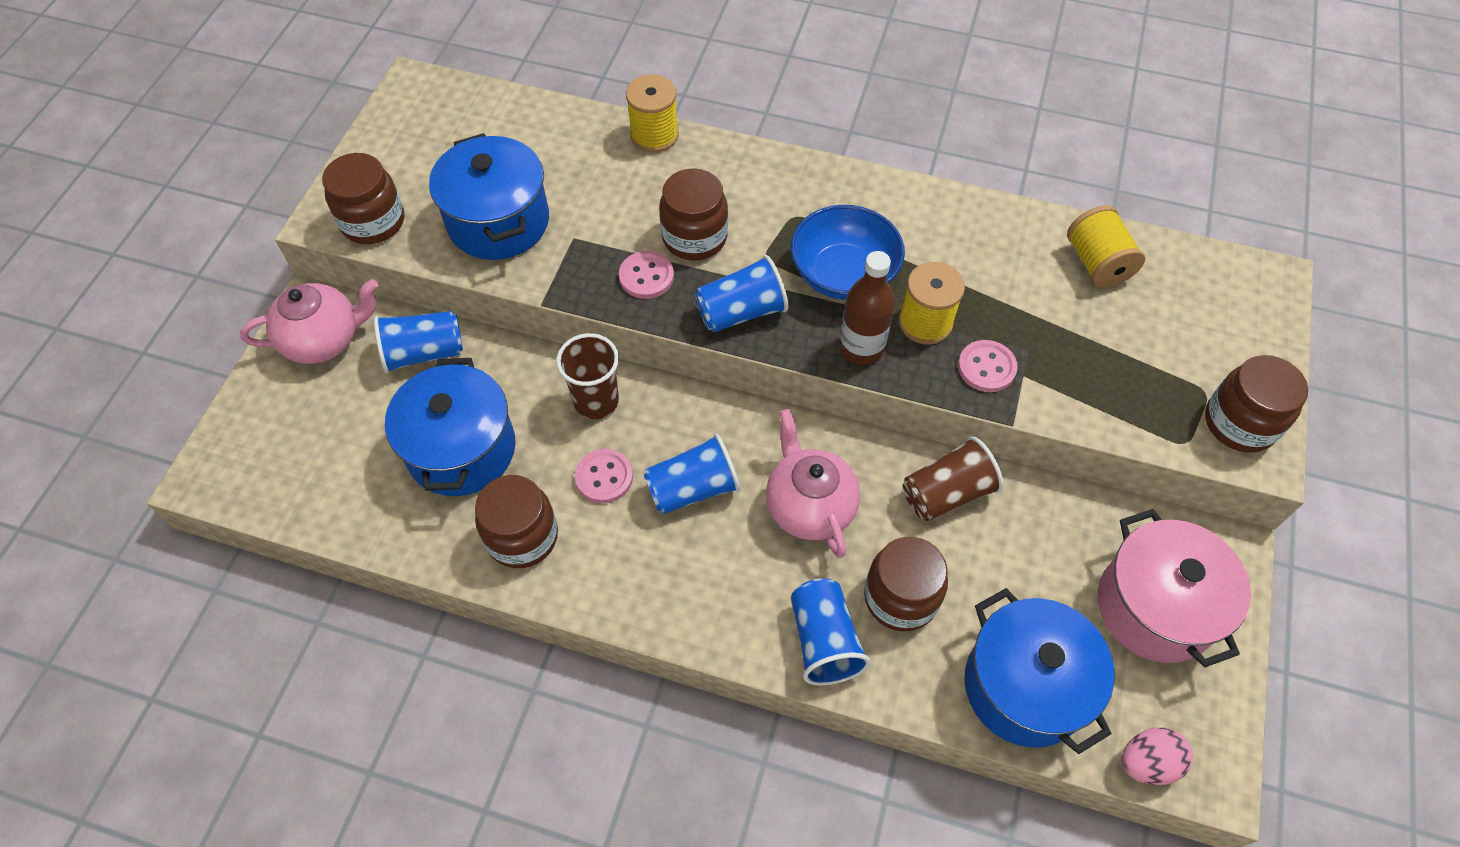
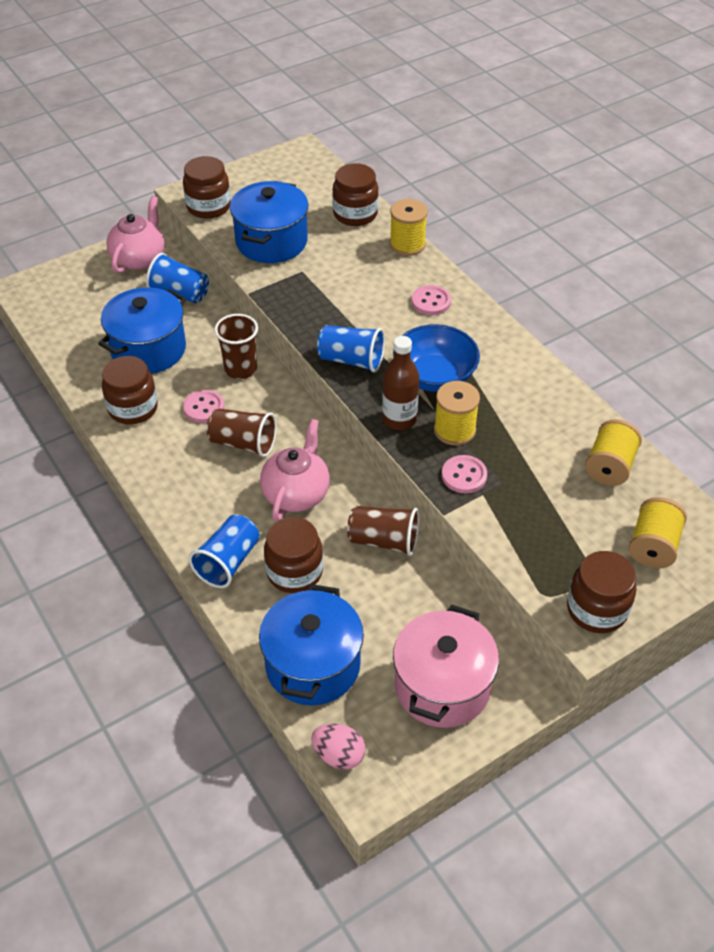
camera: 40 degrees right, 10 degrees down
(324, 340) = (139, 258): pink teapot -> pink teapot turned 90 degrees counterclockwise
(646, 276) = (319, 312): pink button -> pink button (431, 302)
(693, 488) = (243, 443): blue cup -> brown cup
(694, 237) = (369, 308): brown jar -> brown jar (355, 214)
(1214, 321) = (653, 546): none -> yellow spool

